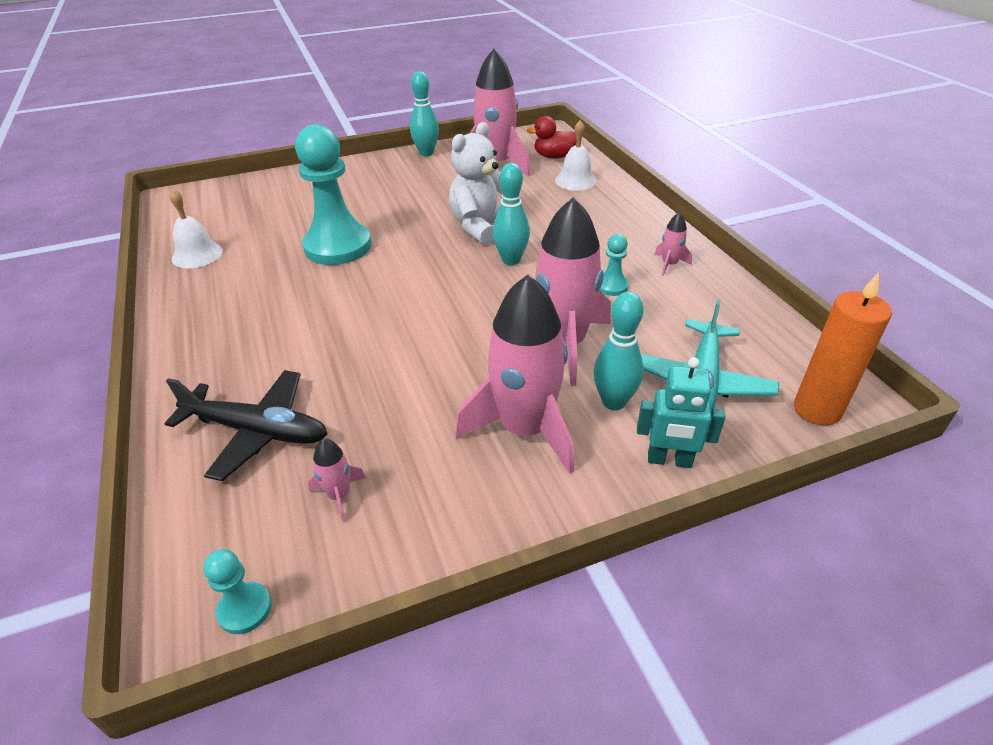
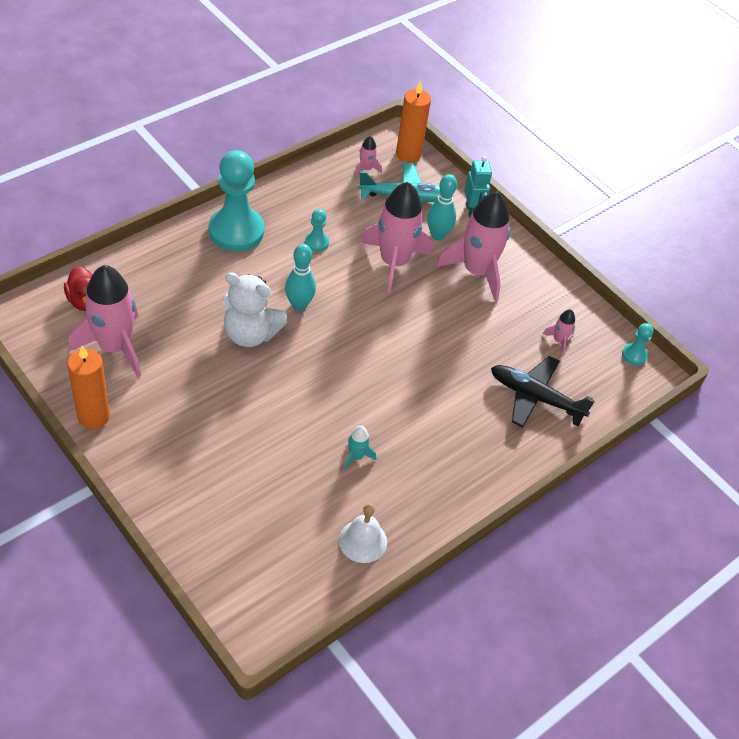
camera: 115 degrees left, 10 degrees up
(256, 431) = (536, 397): black plane -> black plane turned 60 degrees counterclockwise
(289, 266) = (356, 456): none -> turquoise rocket
(338, 246) = (314, 431): turquoise pawn -> turquoise pawn (236, 231)
(426, 153) = (94, 416): turquoise bowling pin -> orange candle
(575, 181) = (141, 278): white bell -> none
(669, 264) = (276, 212): pink rocket -> pink rocket (366, 169)

